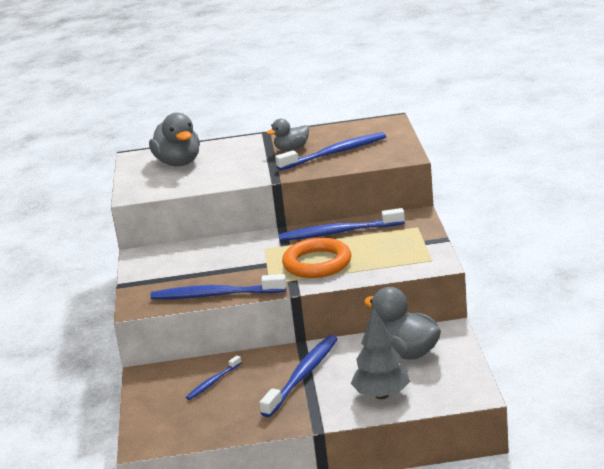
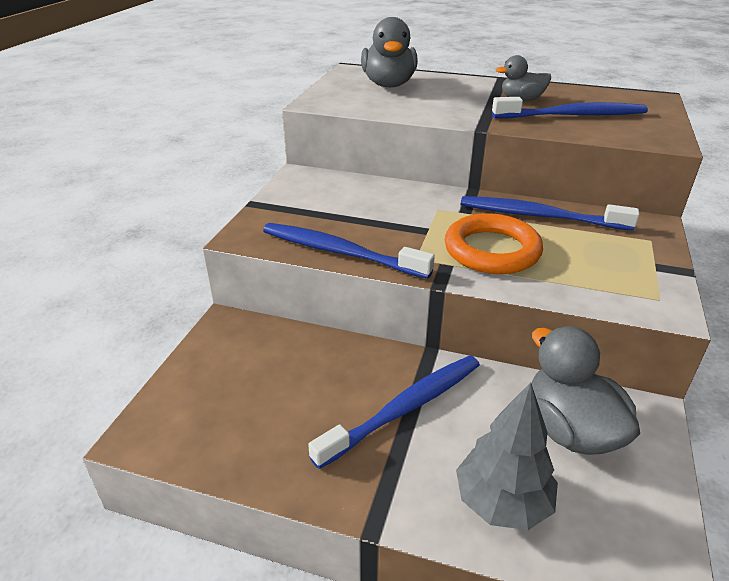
camera: 20 degrees right, 10 degrees up
(213, 382) = (289, 369): blue toothbrush -> none

